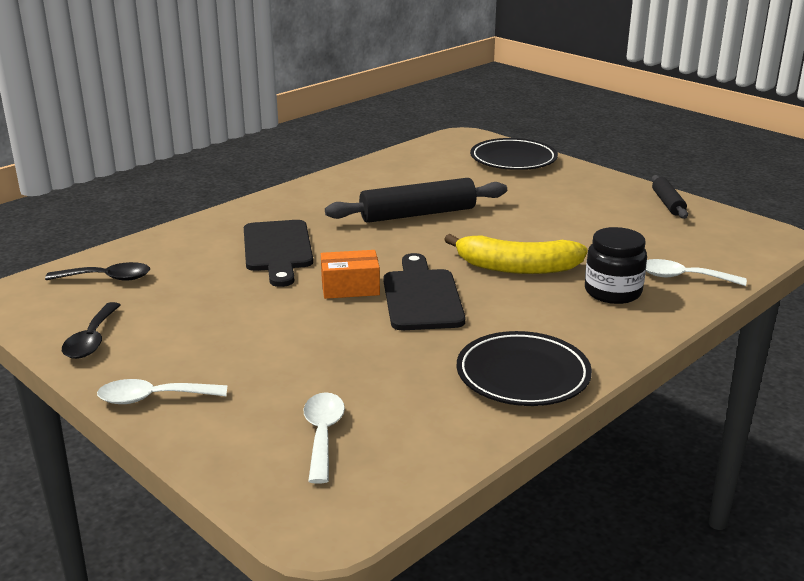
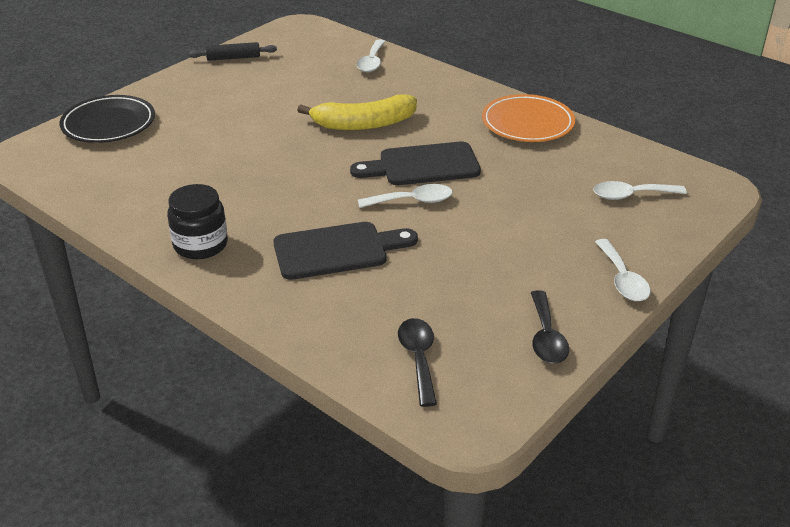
camera: 95 degrees left, 10 degrees up
(92, 340) = (546, 337): black spoon -> black spoon turned 90 degrees clockwise
(350, 287) = (412, 201): orange box -> white spoon
(418, 214) = (250, 174): black rolling pin -> none
(517, 268) = (363, 124): yellow banana -> yellow banana turned 75 degrees clockwise
(523, 375) = (527, 123): black plate -> orange plate
(612, 292) = (399, 88): black jar -> black jar (200, 245)

